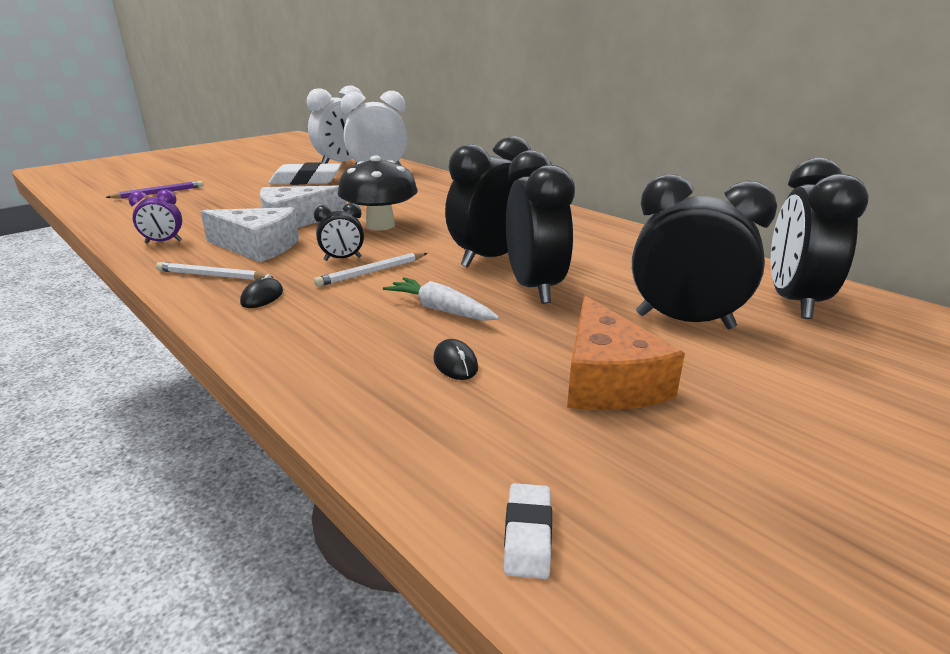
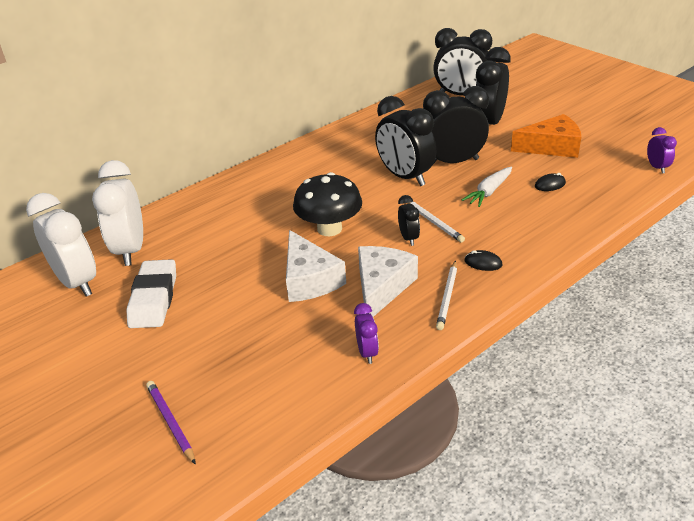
camera: 85 degrees left, 10 degrees up
(528, 535) = (657, 167): white eraser -> purple clock

